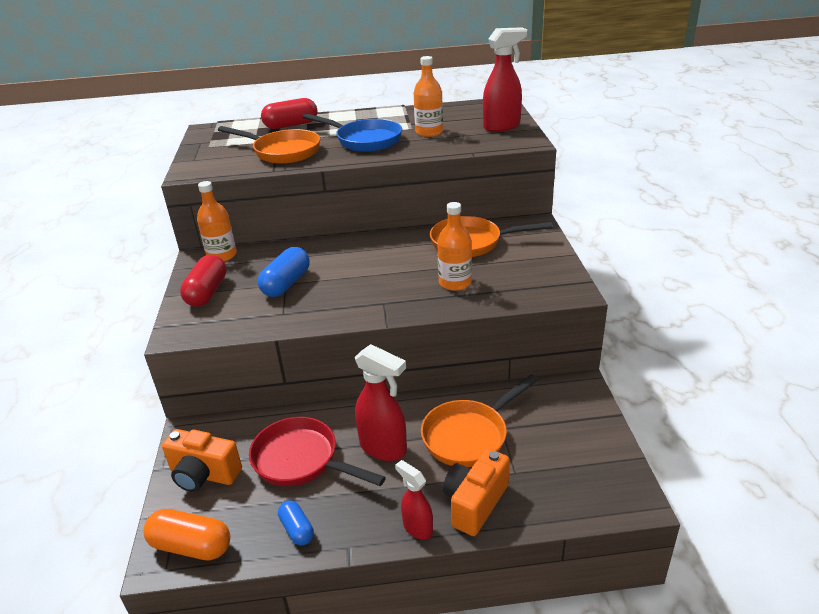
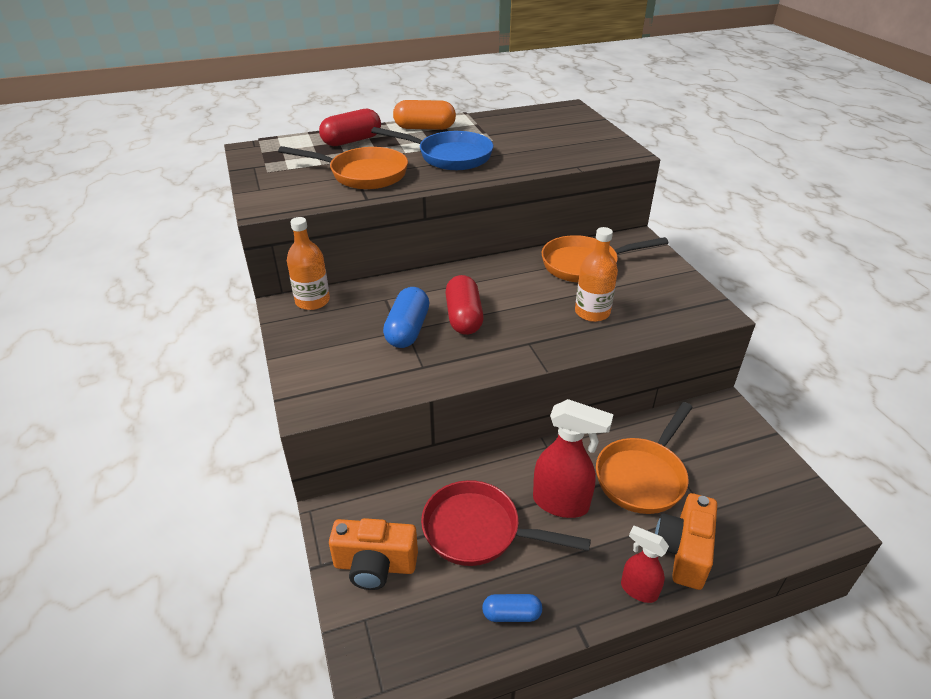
camera: 15 degrees left, 5 degrees up
(191, 546) = (400, 657): orange capsule -> orange capsule (424, 128)
(207, 292) = (319, 349): red capsule -> red capsule (464, 317)
(297, 529) = (511, 614): blue capsule -> blue capsule turned 45 degrees counterclockwise
(429, 132) = (515, 144): orange bottle -> none
(502, 126) = (589, 135): red spray bottle -> none

